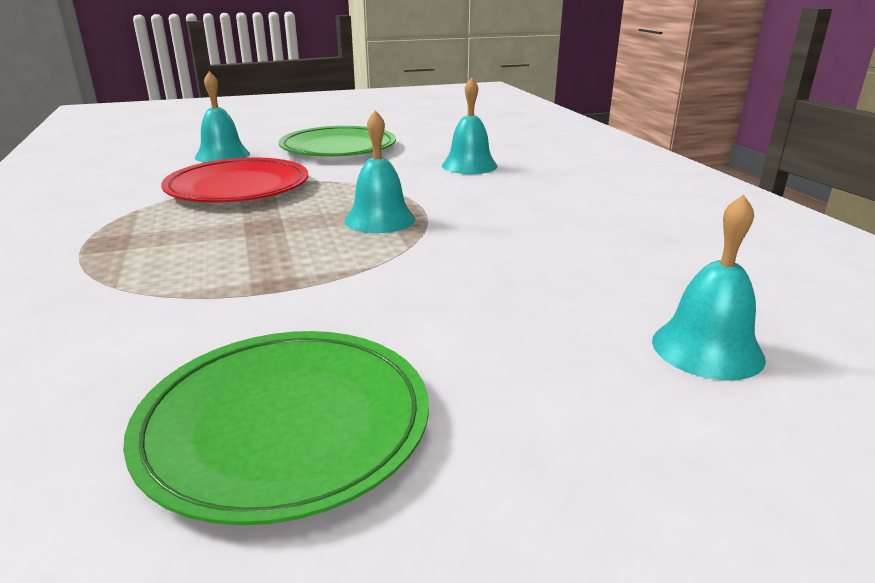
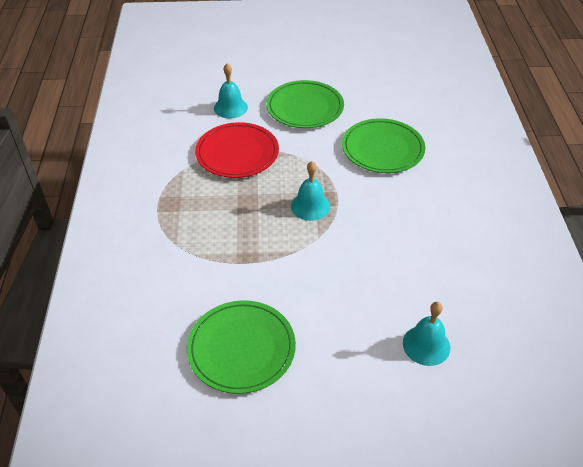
camera: 15 degrees right, 20 degrees up
(469, 165) = (382, 149): turquoise bell -> green plate

